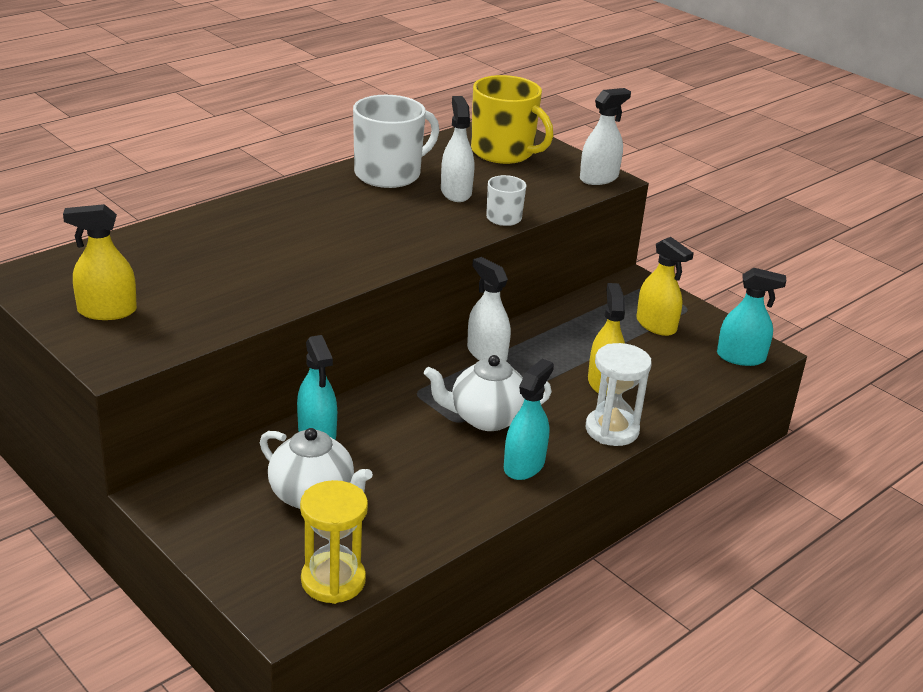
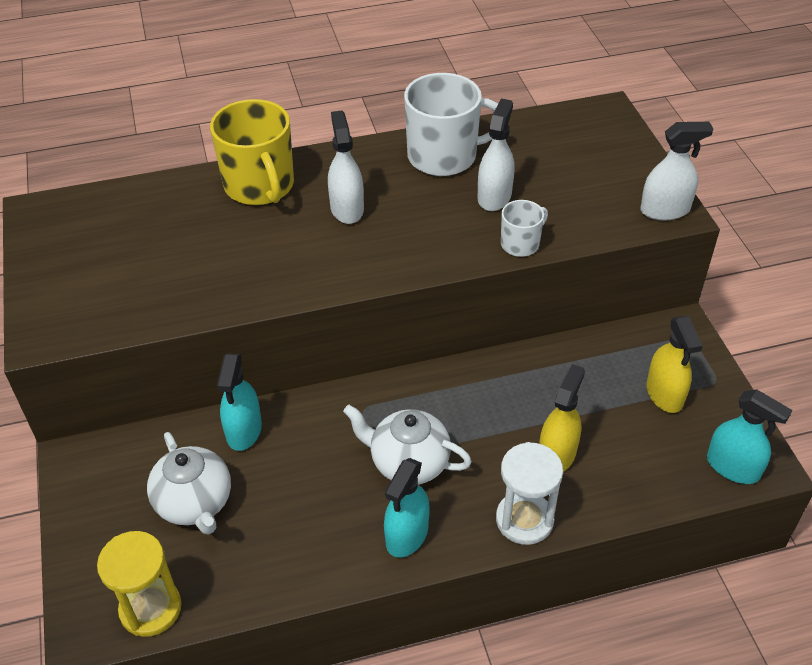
camera: 30 degrees right, 15 degrees up
(107, 311) = (77, 272): yellow spray bottle -> none
(486, 353) = (461, 380): white spray bottle -> white spray bottle (347, 208)
(503, 152) = (584, 150): yellow mug -> yellow mug (260, 186)
(524, 465) = (407, 535): turquoise spray bottle -> turquoise spray bottle turned 150 degrees clockwise

